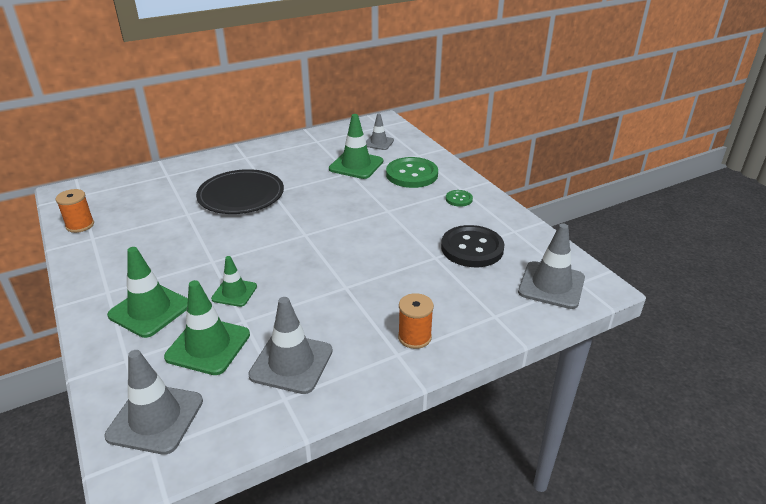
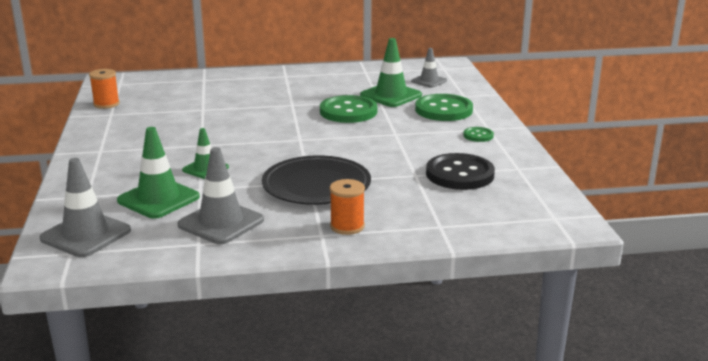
camera: 20 degrees right, 10 degrees down
(150, 310) = (126, 168): green traffic cone -> none
(241, 195) = (261, 103): black plate -> black plate (316, 185)
(330, 191) = (348, 111): none -> green button
(551, 285) = (521, 214): grey traffic cone -> none

